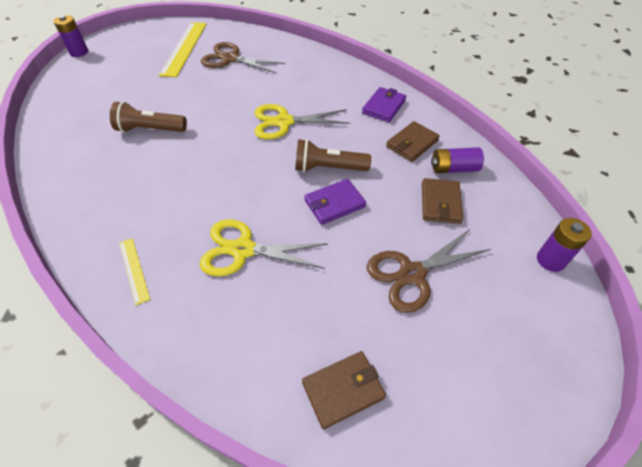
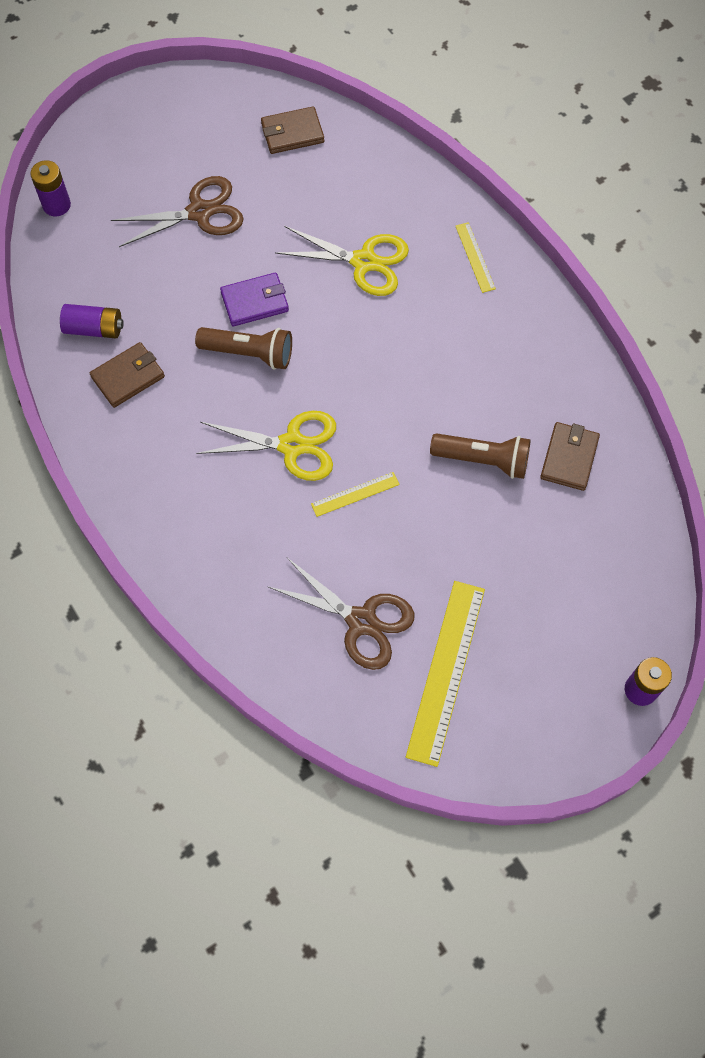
camera: 170 degrees left, 15 degrees up
(238, 104) = (355, 494): none -> yellow ruler
(383, 107) = (138, 454): purple wallet -> none
(440, 203) = (134, 284): brown wallet -> brown wallet (569, 458)

